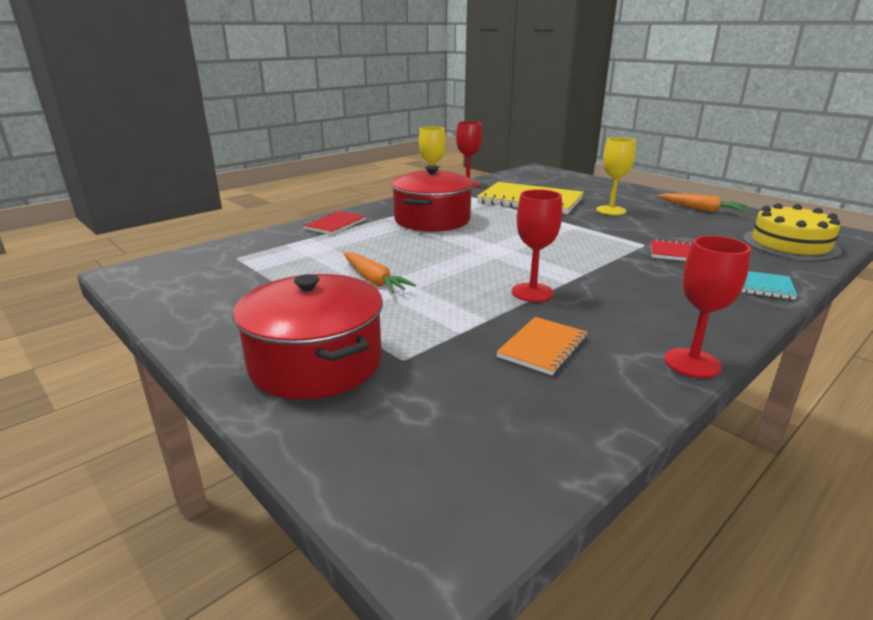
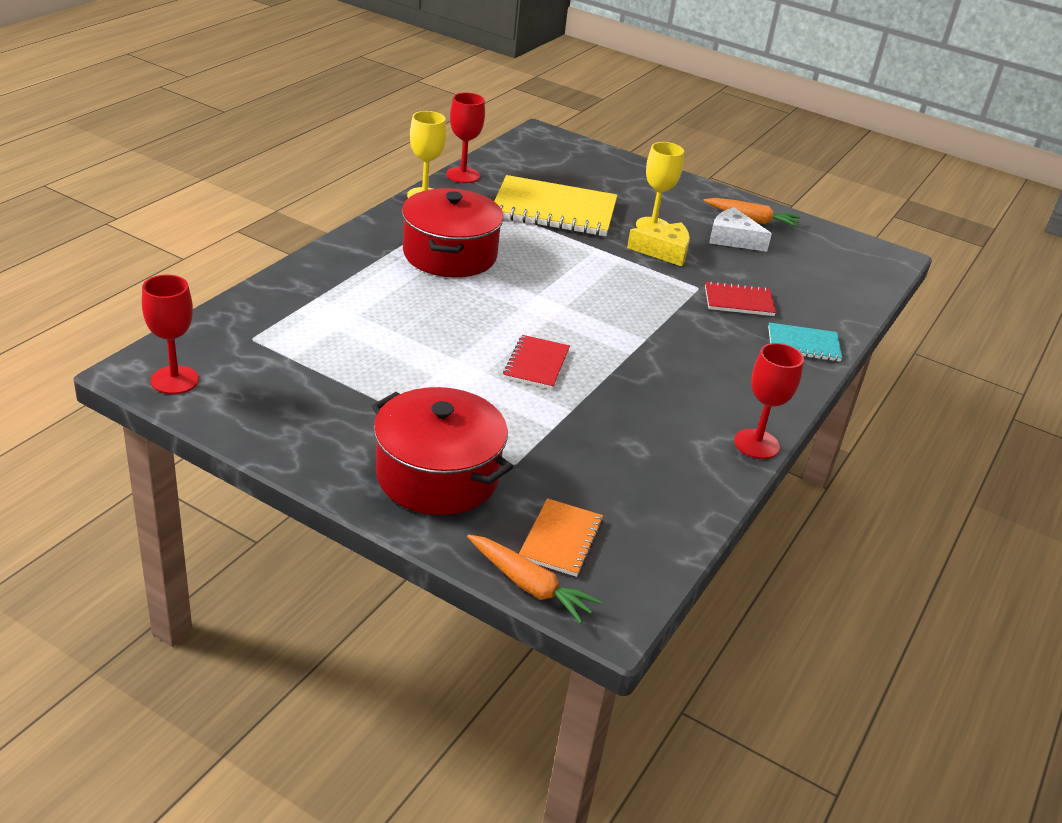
camera: 20 degrees left, 10 degrees up
(335, 224) = (334, 269): red notebook -> red notebook (536, 364)
(373, 280) = (434, 364): orange carrot -> orange carrot (529, 585)
(532, 292) = (602, 370): red goblet -> red goblet (175, 380)
(542, 347) = (631, 439): orange notebook -> orange notebook (561, 539)
(617, 224) = (664, 252): none -> yellow cheese
(682, 219) = (733, 239): none -> white cheese
(790, 244) = (841, 279): yellow cake -> none

